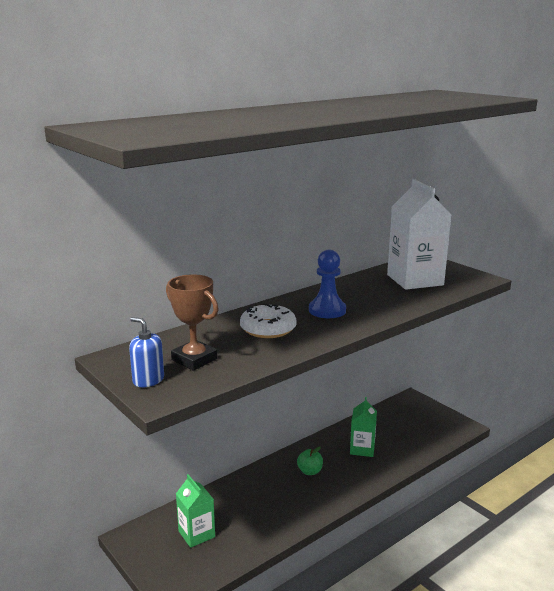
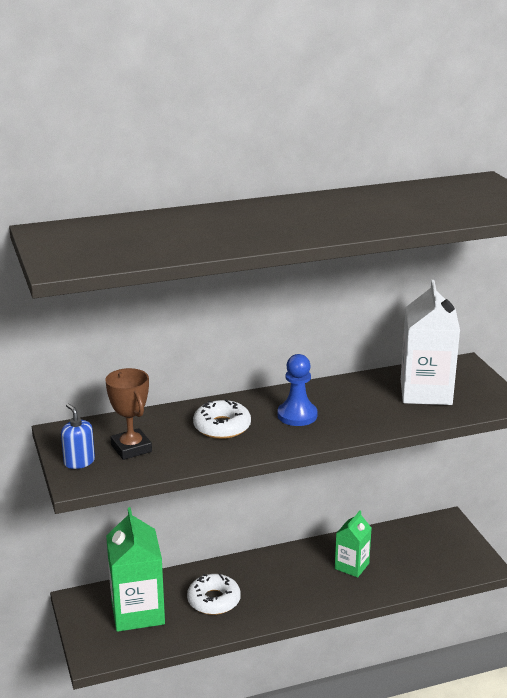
camera: 20 degrees right, 5 degrees up
(196, 534) = (137, 612): green carton -> green carton, size x1.74
(262, 505) = (214, 600): none -> white donut
(310, 471) = (281, 577): green apple -> none

